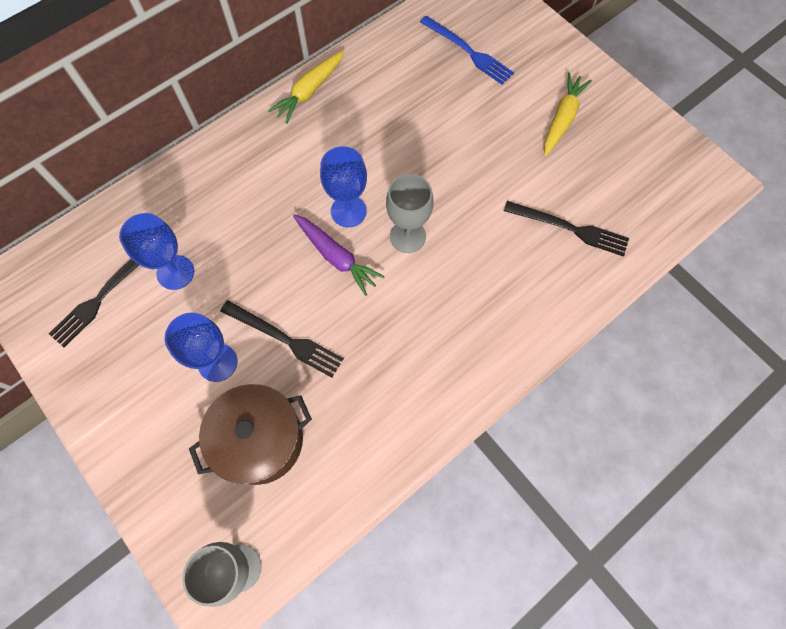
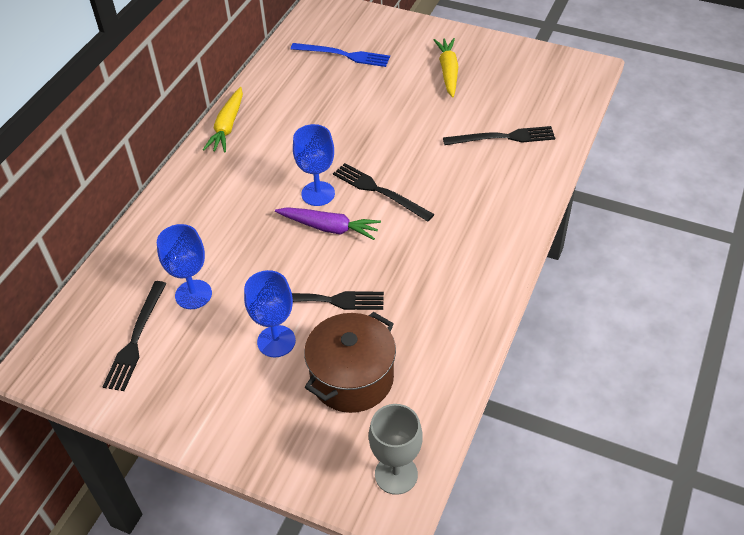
camera: 25 degrees left, 20 degrees down
(408, 236) = (379, 191): grey goblet -> black fork

